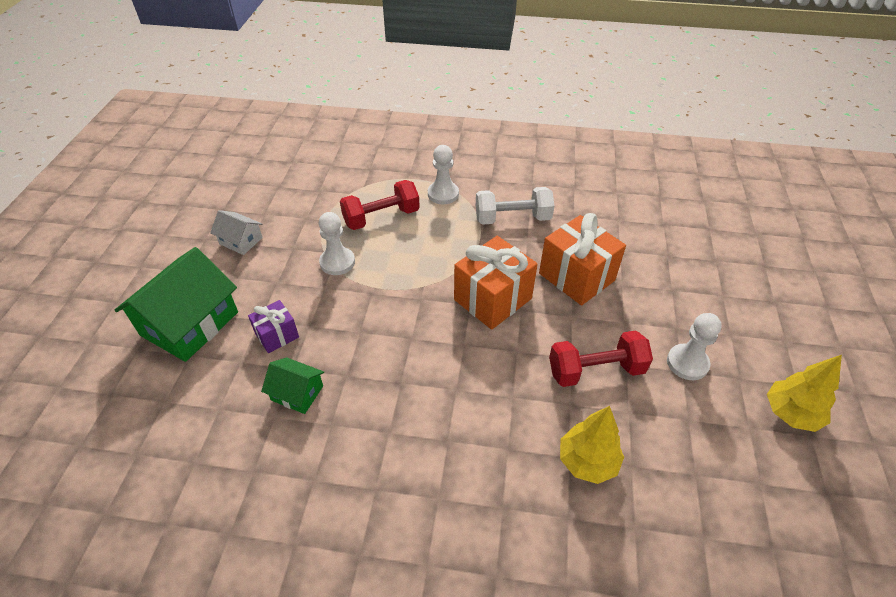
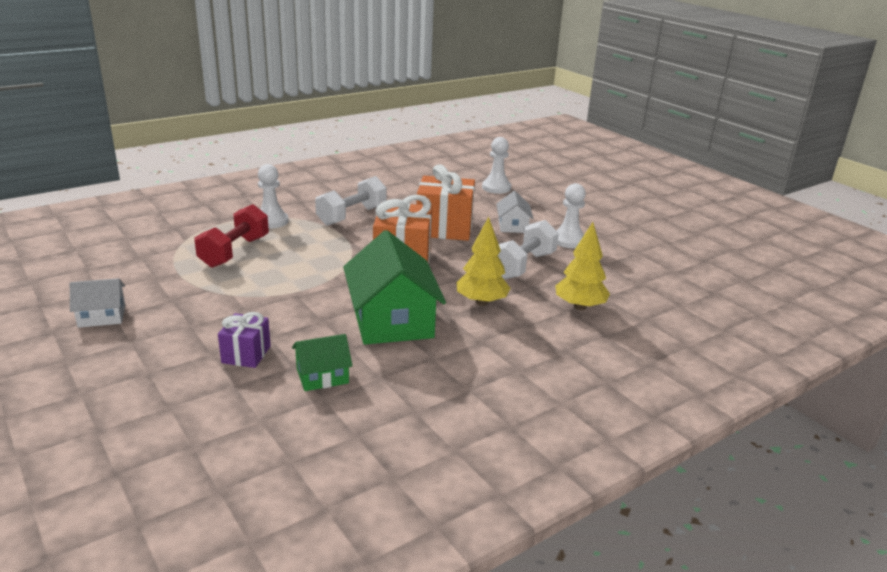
camera: 45 degrees left, 20 degrees down
(189, 323) = (133, 388): green house -> green house (392, 320)
(337, 262) = (234, 291): white pawn -> white pawn (496, 188)
(595, 370) = (523, 266): red dumbbell -> white dumbbell
(650, 309) = (513, 226): none -> white house
(791, 414) = (647, 238): yellow tree -> yellow tree (481, 302)

